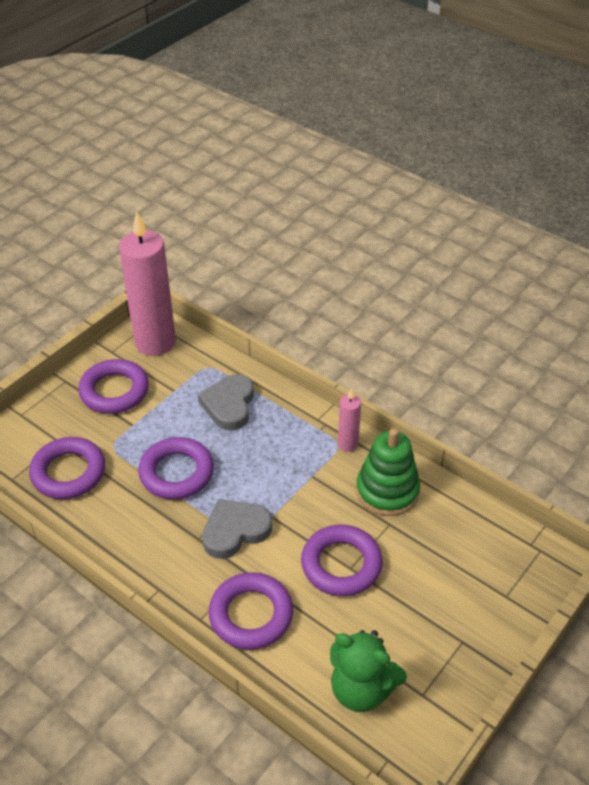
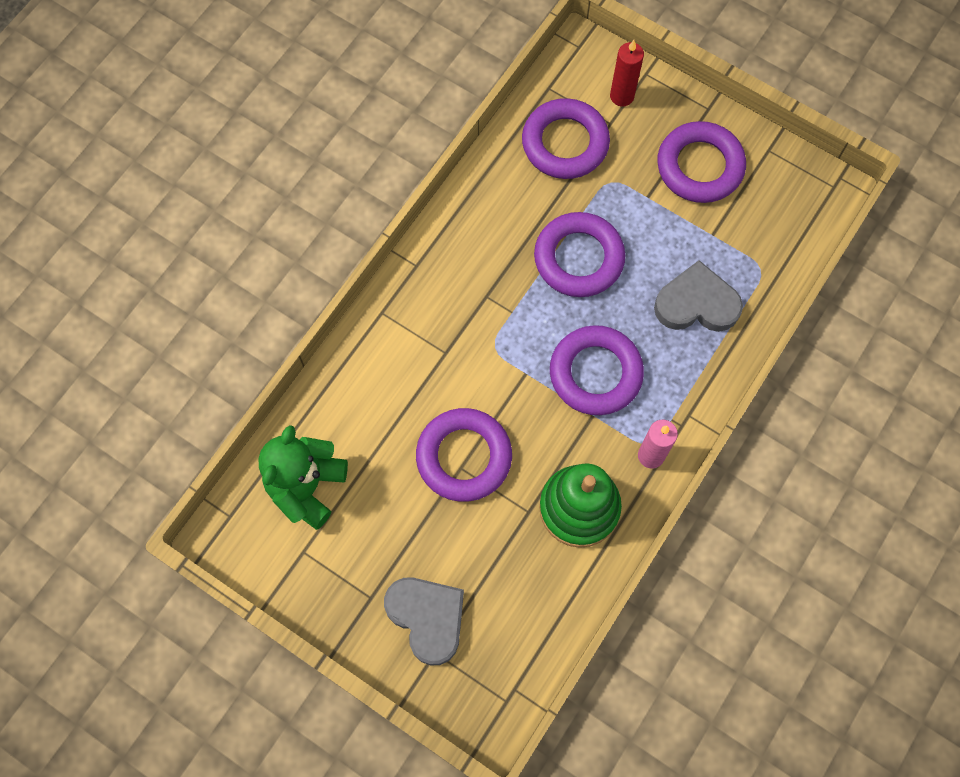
camera: 85 degrees right, 25 degrees up
(36, 431) = (622, 96): none -> red candle
(155, 342) = (794, 198): pink candle -> none
(235, 531) = (500, 334): grey heart -> grey heart (427, 618)
(251, 615) = (390, 364): purple ring -> purple ring (595, 373)

